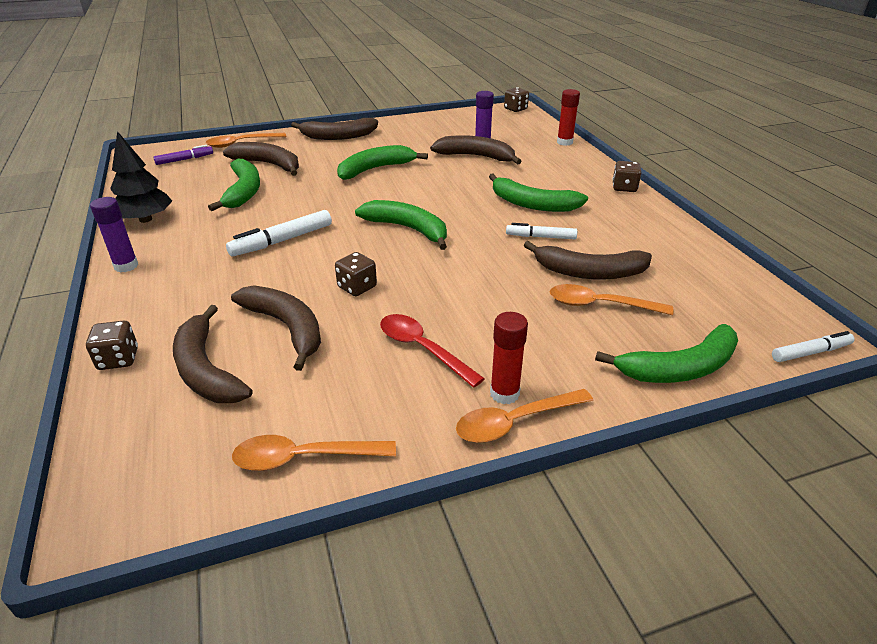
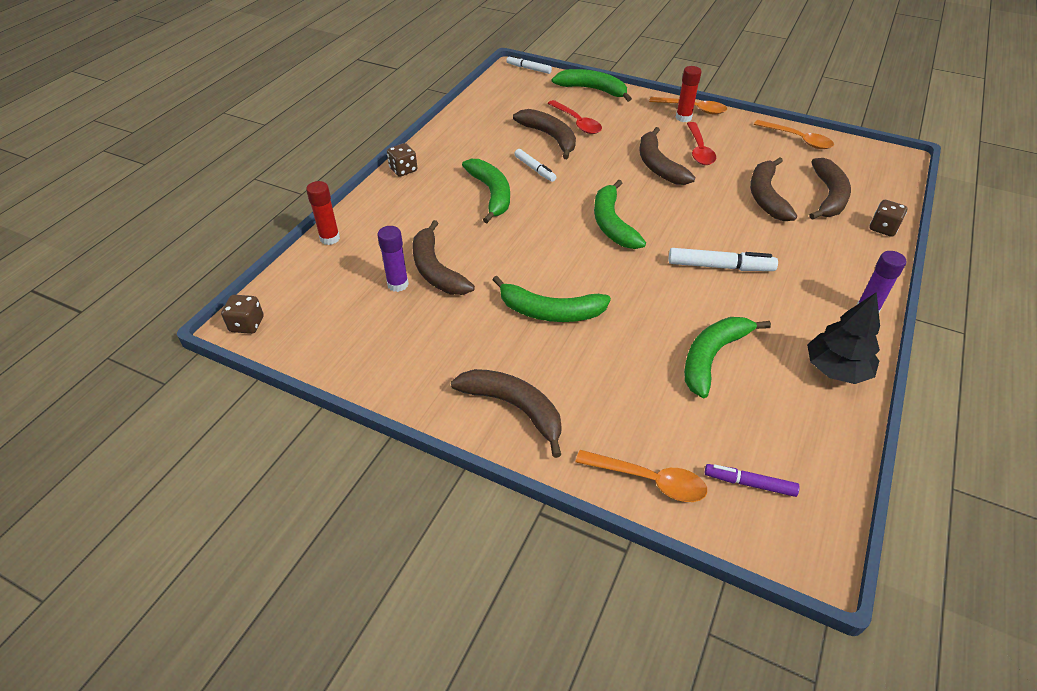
camera: 135 degrees left, 10 degrees up
(269, 164) = (650, 395): brown banana -> brown banana (658, 165)
(357, 287) = (699, 199): brown dice -> none
(600, 305) = (577, 123): orange spoon -> red spoon

